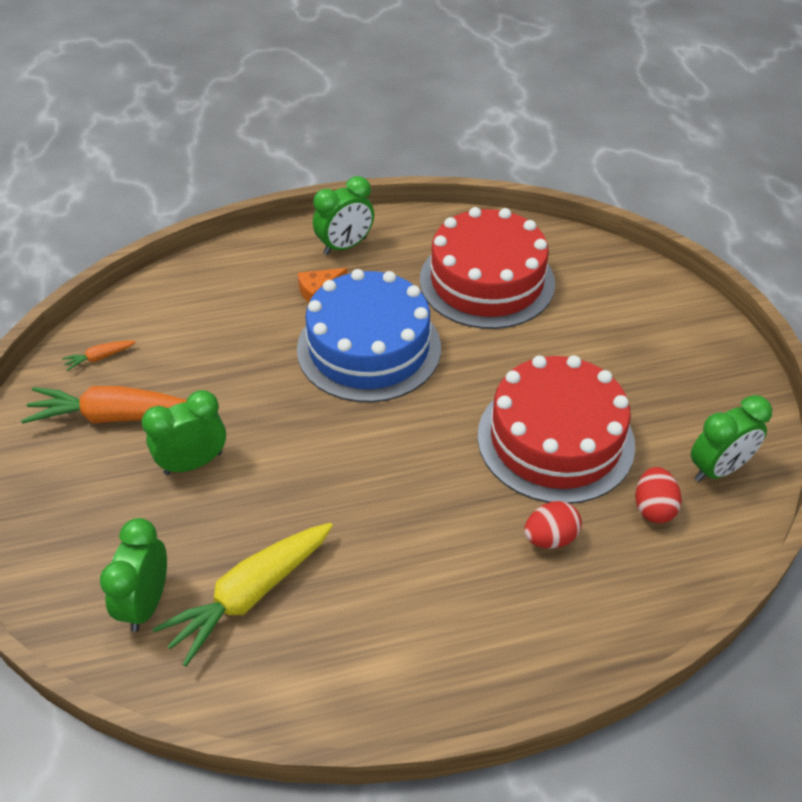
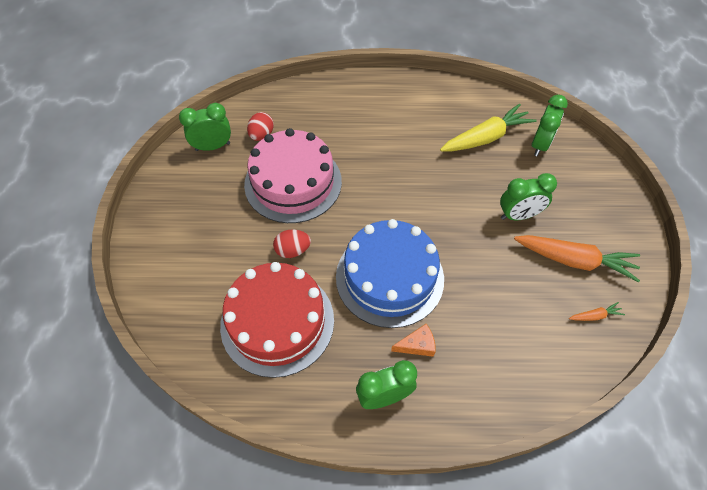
camera: 165 degrees left, 10 degrees up
(550, 538) = (324, 132): red egg -> red egg (293, 250)
(555, 439) = (293, 182): red cake -> pink cake

